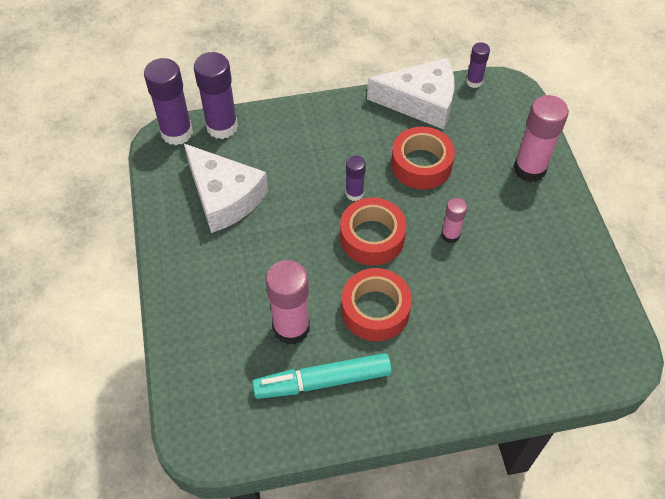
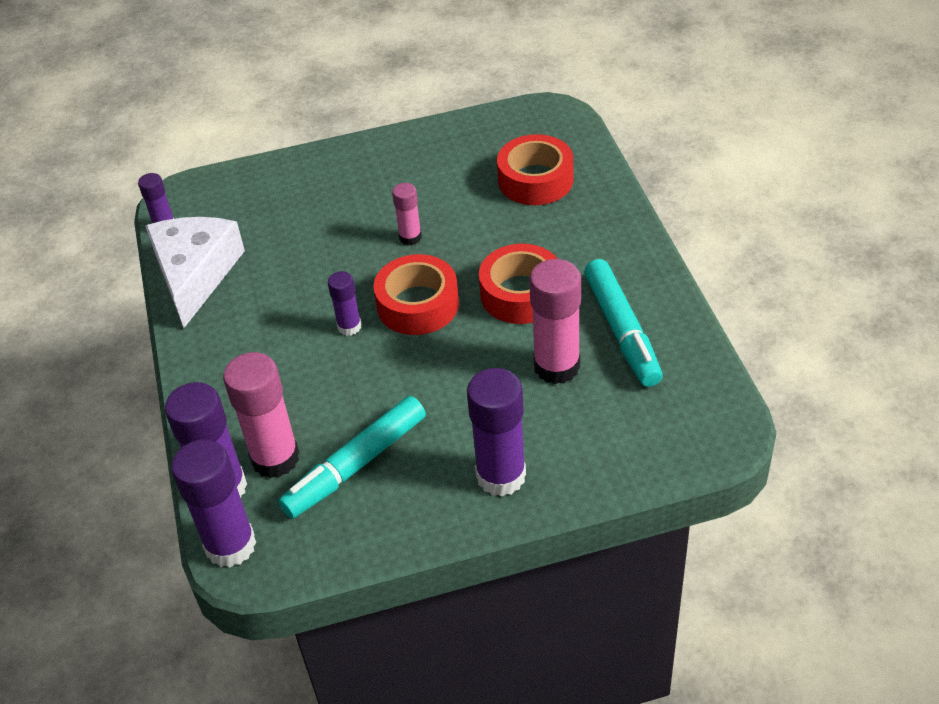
camera: 90 degrees left, 10 degrees down
(194, 281) = (501, 476): none -> purple glue stick
(224, 197) = (356, 465): white cheese -> turquoise marker
(421, 164) = (302, 268): red tape -> red tape (535, 180)
(529, 169) = (311, 177): pink glue stick -> pink glue stick (275, 458)

